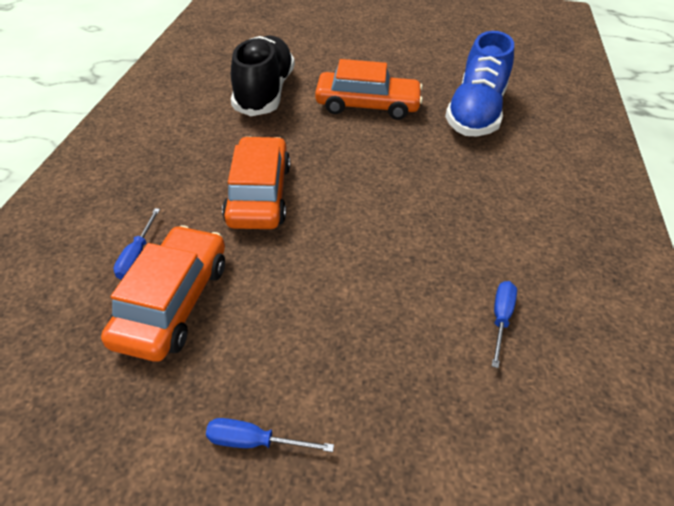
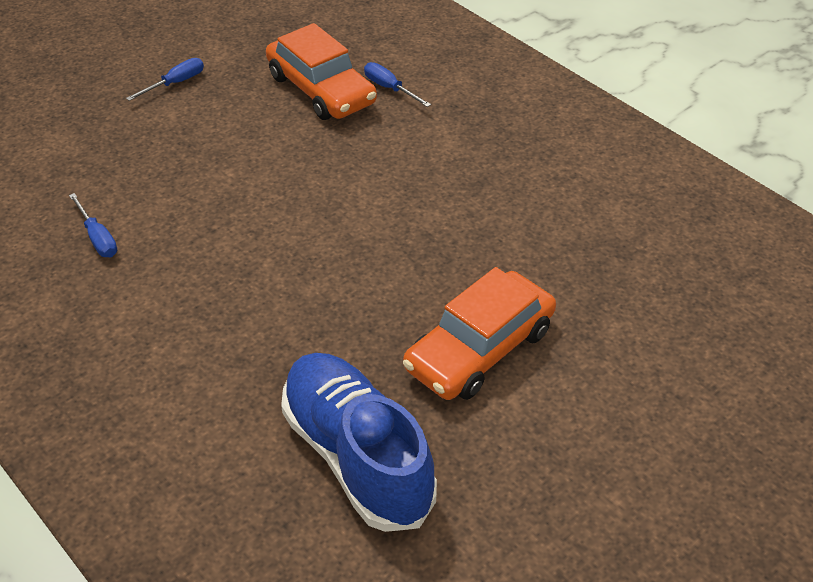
camera: 130 degrees right, 0 degrees up
(259, 194) = (397, 178): orange car -> none
(264, 92) = (594, 267): black shoe -> none

